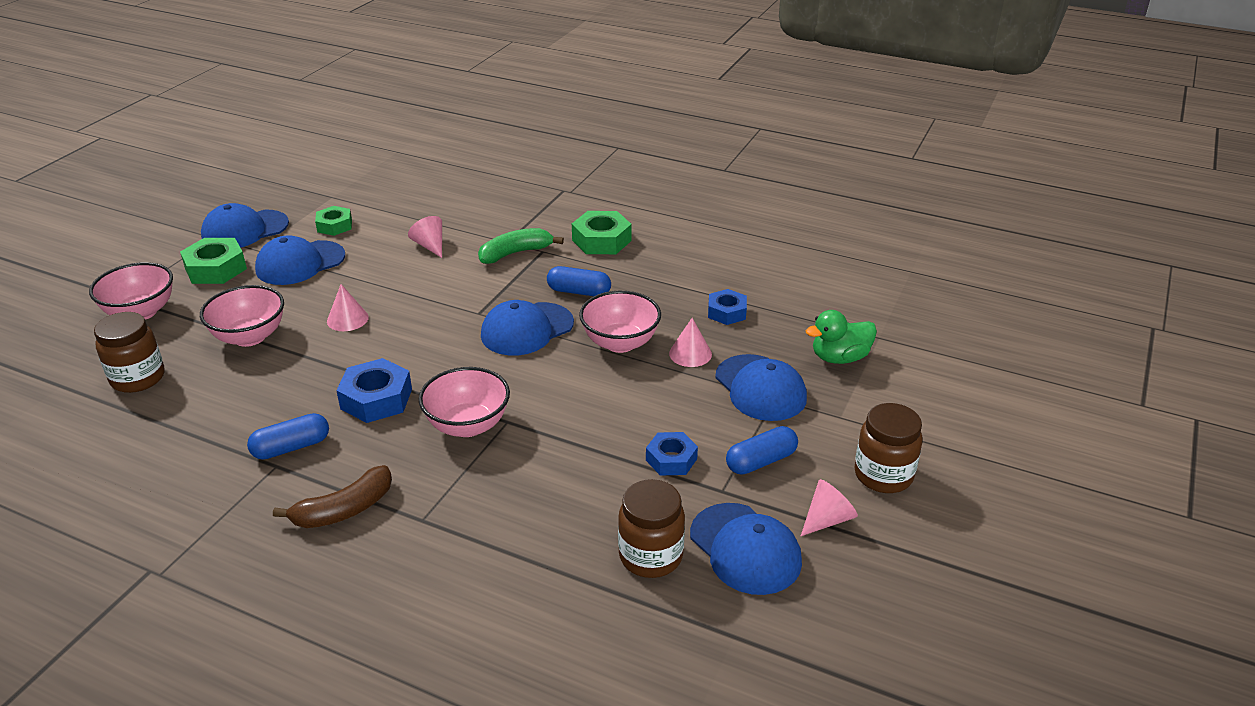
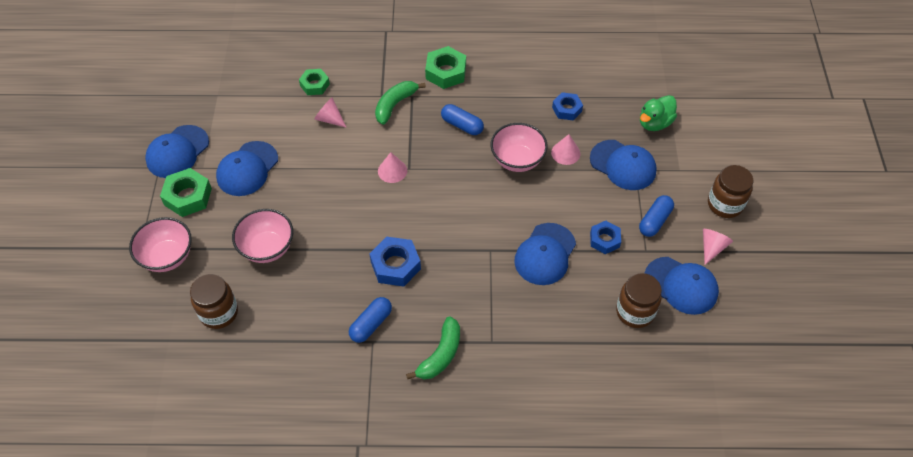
camera: 25 degrees left, 20 degrees up
(334, 226) = (243, 124): green nut -> green nut (315, 85)
(344, 510) = (441, 355): brown banana -> green banana
(347, 319) = (323, 207): pink cone -> pink cone (392, 171)
(468, 425) = (468, 263): pink bowl -> none
(527, 329) = (450, 171): blue cap -> blue cap (545, 254)
(579, 291) = (462, 125): blue capsule -> blue capsule turned 45 degrees clockwise

